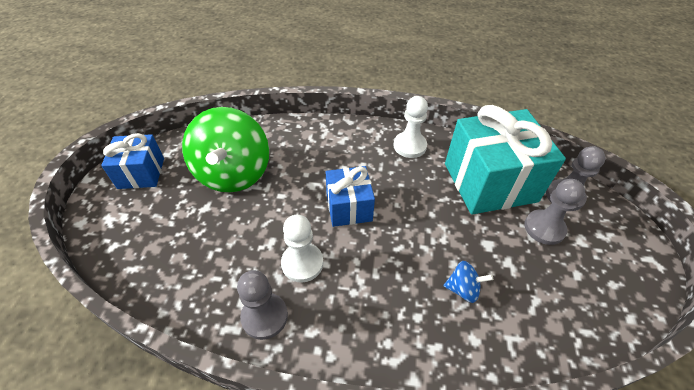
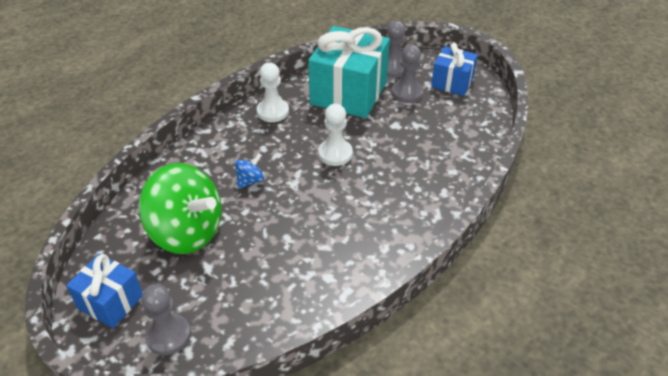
camera: 55 degrees left, 5 degrees down
(264, 316) = (351, 269): grey pawn -> grey pawn (168, 335)
(302, 263) = (324, 227): white pawn -> white pawn (335, 154)
(348, 207) = (298, 176): blue gift -> blue gift (452, 82)
(463, 289) = (416, 156): blue spinning top -> blue spinning top (250, 181)

